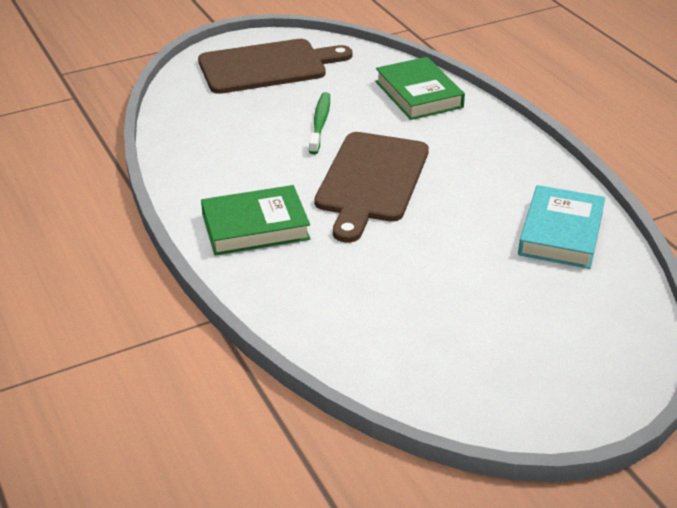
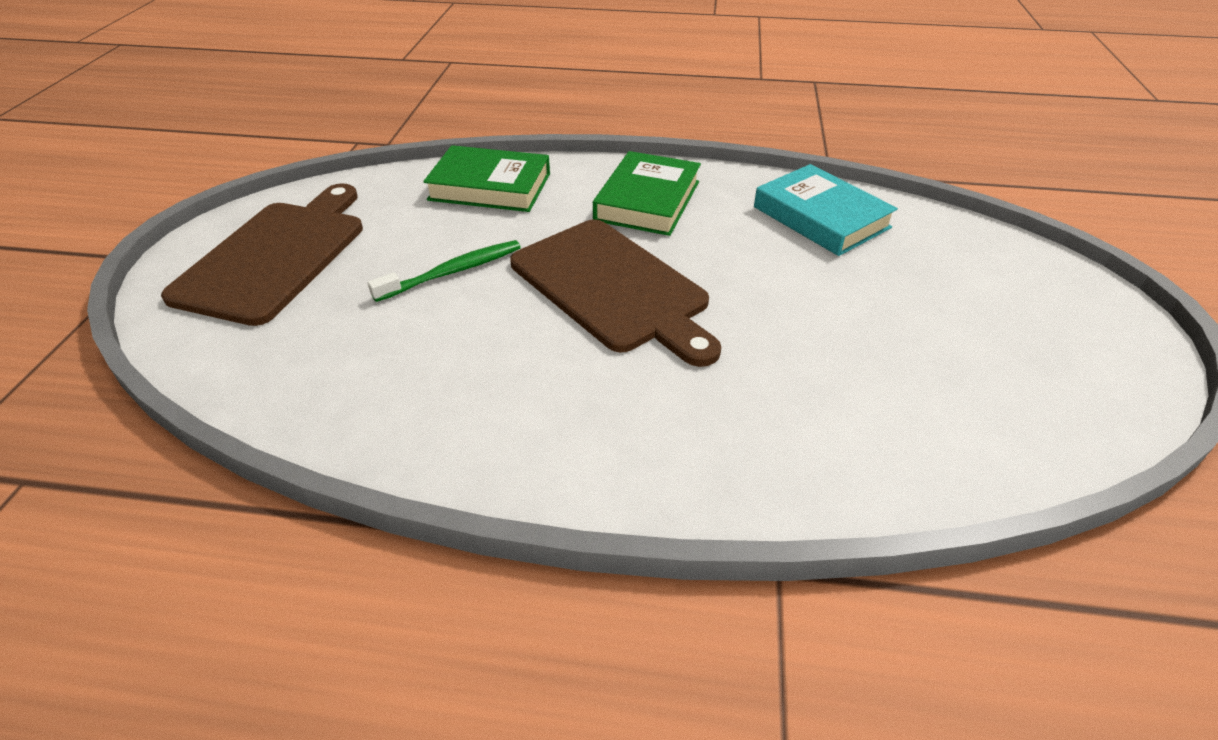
camera: 55 degrees left, 5 degrees up
(255, 226) = (610, 425): green book -> green book (647, 201)
(320, 123) = (453, 272): green toothbrush -> green toothbrush turned 105 degrees clockwise

